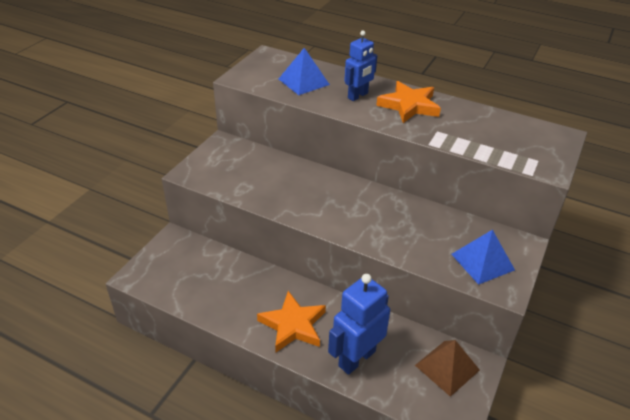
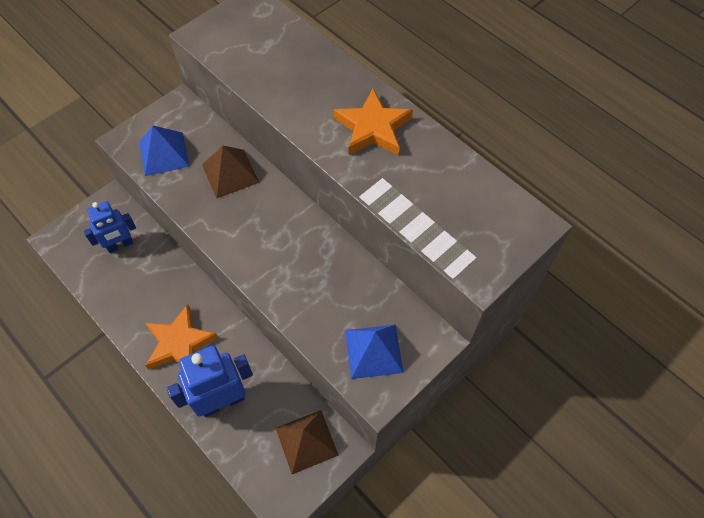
camera: 20 degrees right, 20 degrees up
(292, 176) = (230, 173): none -> brown pyramid
(303, 81) = (270, 58): blue pyramid -> blue pyramid (164, 154)
(358, 96) = (321, 97): blue robot -> blue robot (120, 245)

